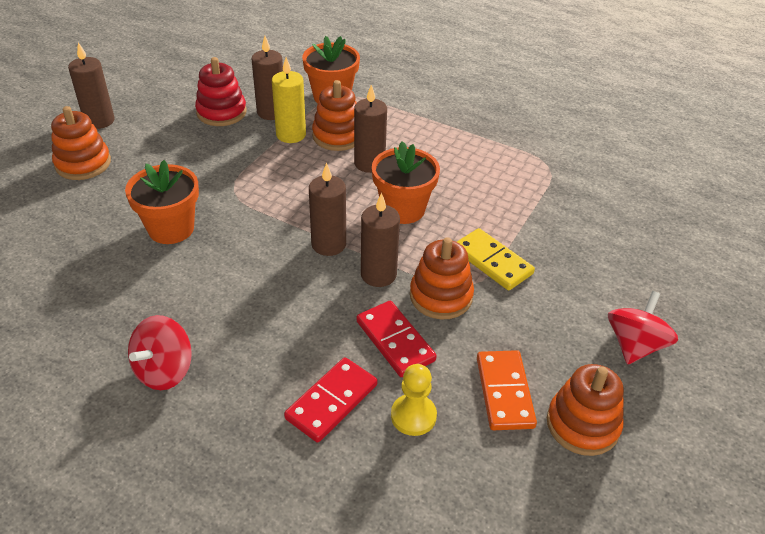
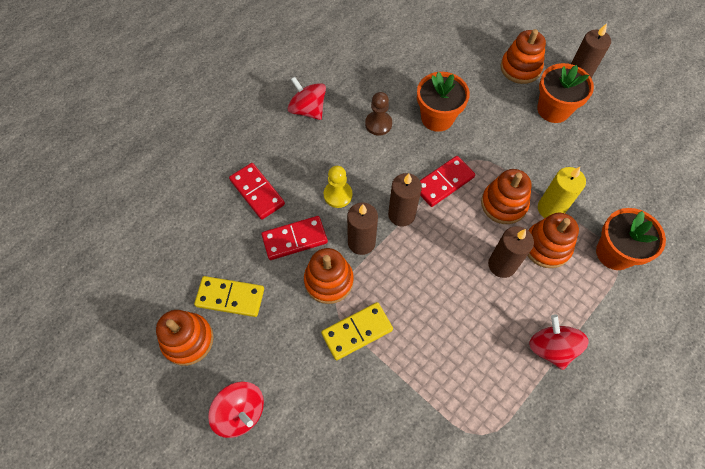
camera: 105 degrees right, 20 degrees up
(186, 284) = (378, 124): none -> brown pawn
(221, 112) = (588, 159): red stacking toy -> none
(271, 112) = (587, 198): brown candle -> none
(273, 214) = (443, 182): none -> red domino
(293, 166) = (503, 204): none -> orange stacking toy
(403, 209) = (434, 278): orange flower pot -> orange flower pot (553, 109)
(413, 416) = (231, 236): yellow pawn -> yellow pawn (338, 195)
(445, 130) = (551, 348): none -> red spinning top
(504, 392) = (230, 297): orange domino -> yellow domino

